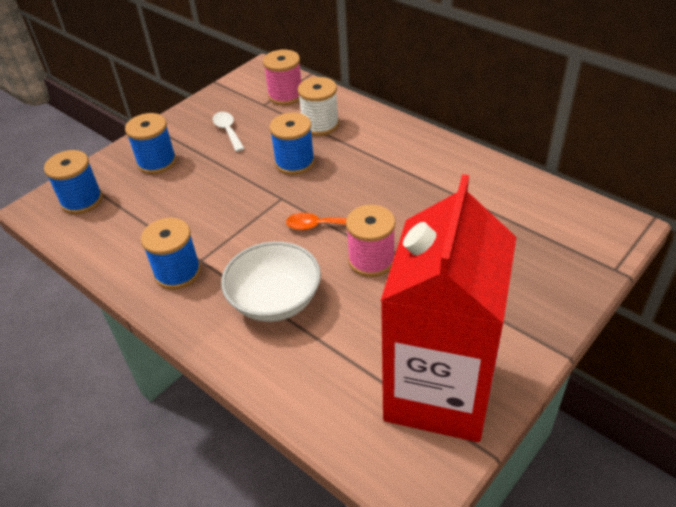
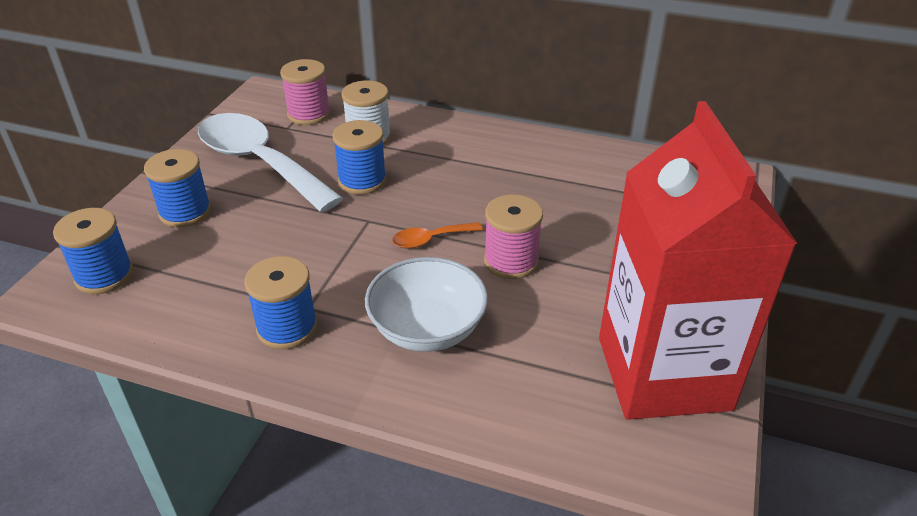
camera: 25 degrees left, 5 degrees down
(228, 131) = (259, 162): white spoon -> white spoon, size x2.42

